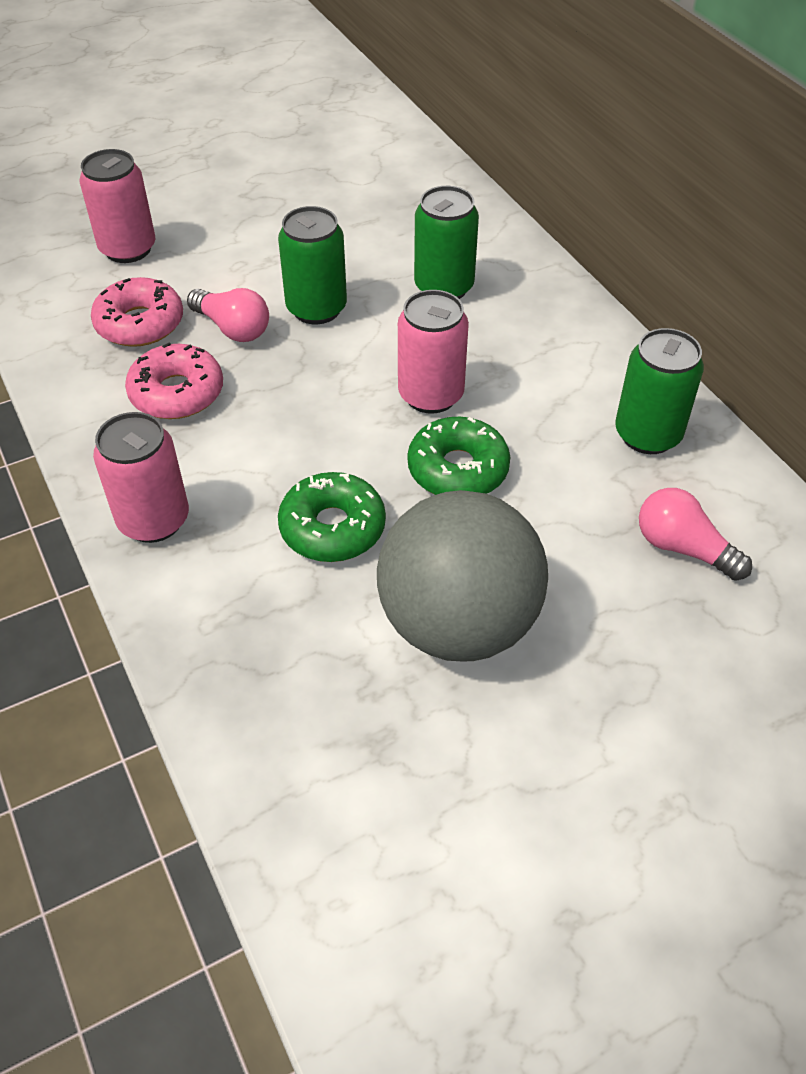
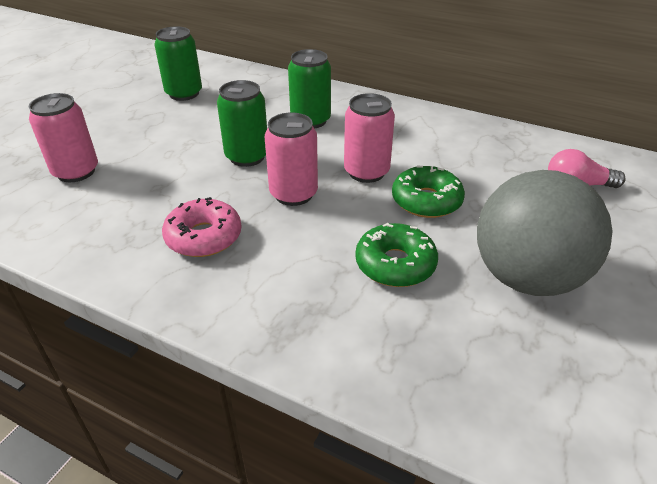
camera: 35 degrees left, 10 degrees down
(140, 323) = (131, 209): pink donut -> none
(154, 520) = (273, 320): pink can -> pink can (293, 194)
(233, 328) = (203, 187): pink light bulb -> none
(647, 434) = (495, 145): green can -> green can (184, 93)

